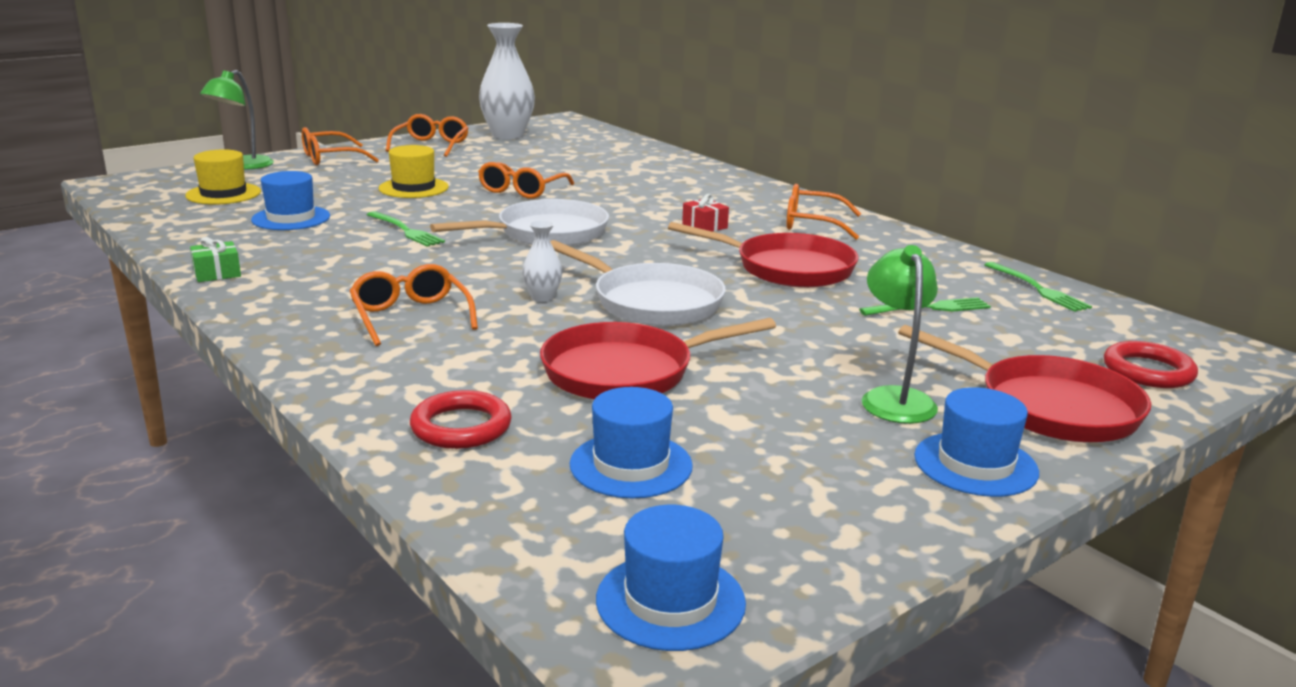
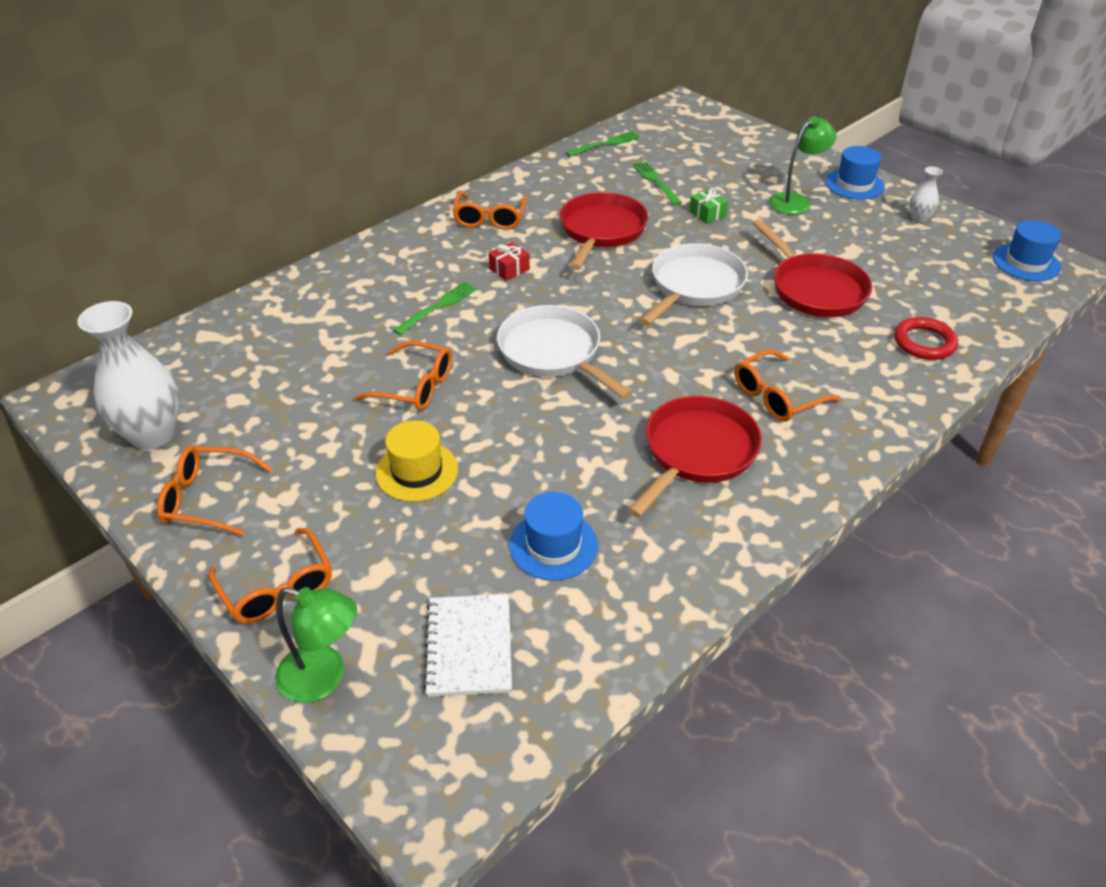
camera: 95 degrees left, 20 degrees up
(217, 273) = (738, 546): green gift -> green gift (707, 214)
(223, 194) = (469, 646): yellow hat -> white notebook
(406, 231) = (571, 444): green fork -> green fork (438, 306)
(542, 297) = (708, 336): white vase -> white vase (919, 218)
(631, 465) = (924, 279): blue hat -> none
(894, 398) = (795, 201): green lamp -> green lamp turned 150 degrees clockwise
(1048, 406) = (779, 160): red pan -> red pan (696, 453)
(1148, 371) = (718, 129): red ring -> none

